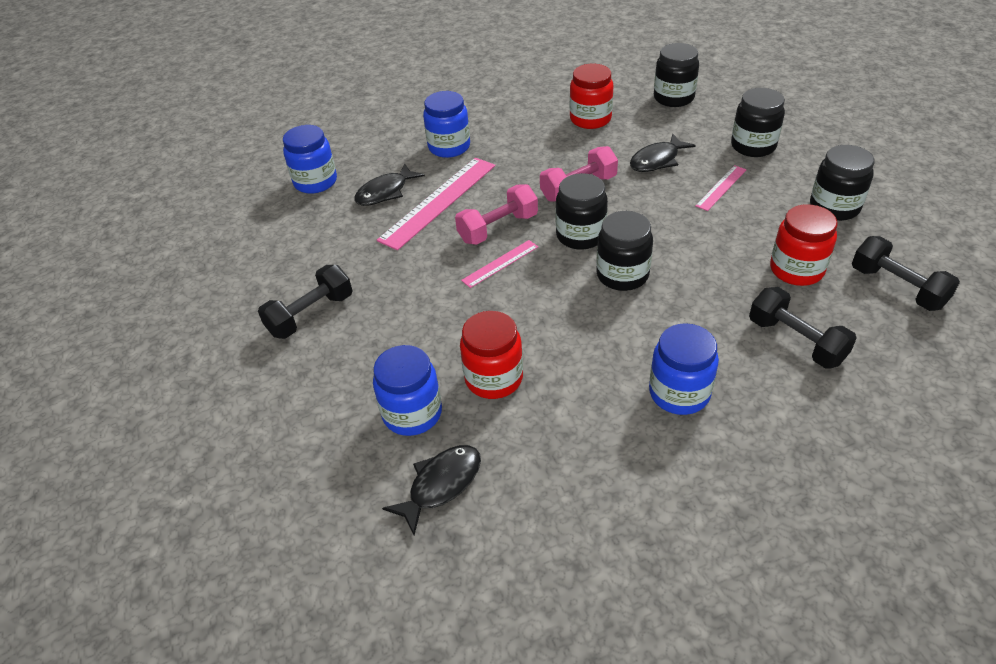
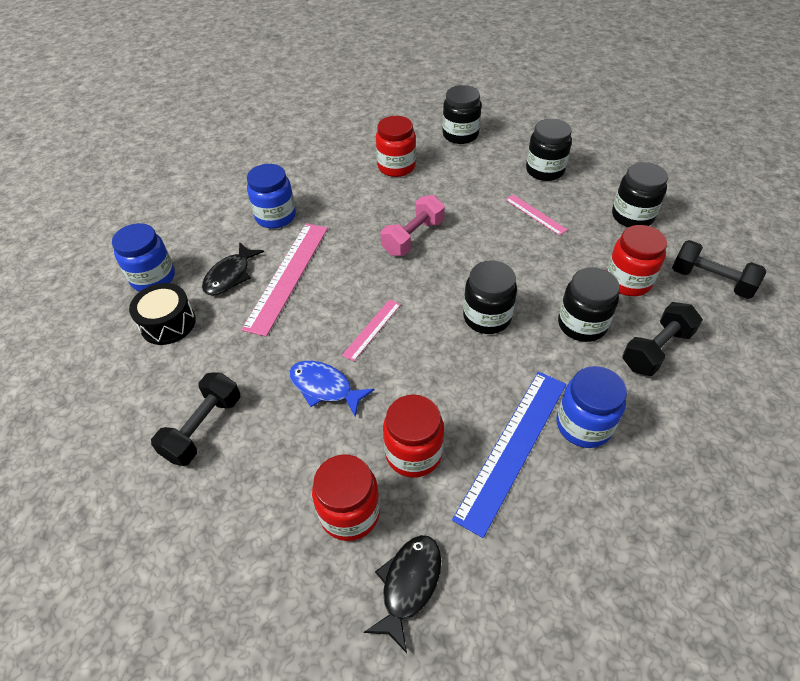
camera: 20 degrees left, 5 degrees up
(314, 223) = (168, 323): none -> black drum
(412, 413) = (350, 513): blue jar -> red jar
(433, 304) = (324, 387): none -> blue fish
(498, 228) = (355, 293): pink dumbbell -> none
(580, 235) = (434, 285): black jar -> black jar (582, 324)
(595, 396) = (513, 447): none -> blue ruler
(657, 160) = (471, 197): black fish -> none
(721, 187) = (535, 214): pink ruler -> pink ruler turned 60 degrees counterclockwise
(796, 341) = (656, 350): black dumbbell -> black dumbbell turned 75 degrees counterclockwise

